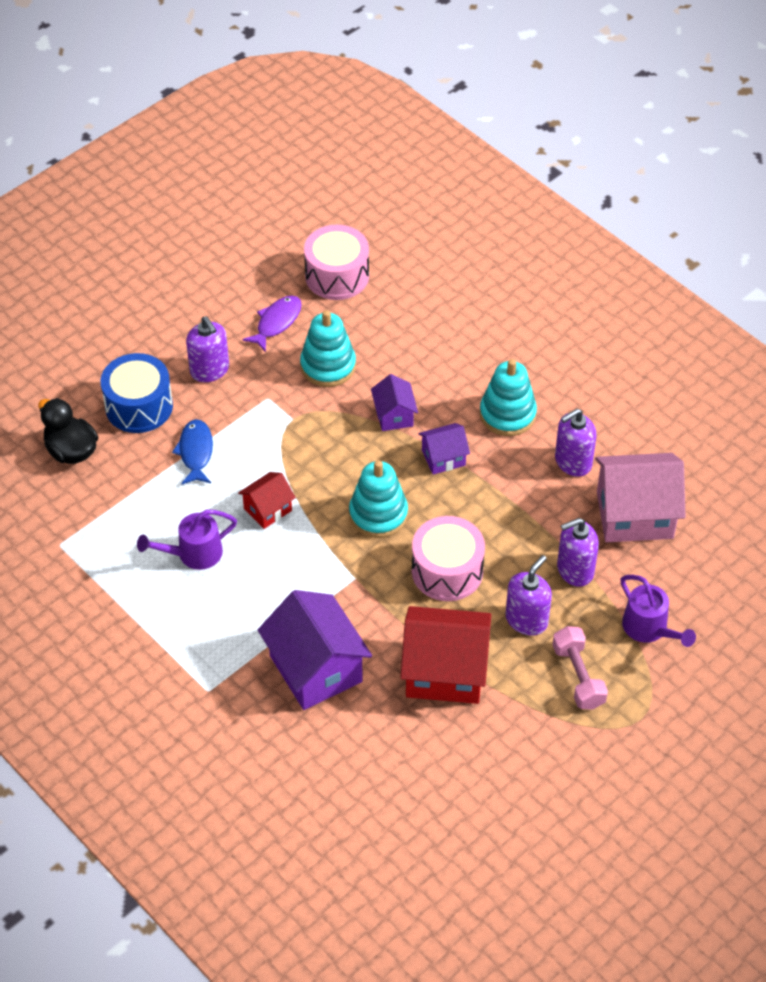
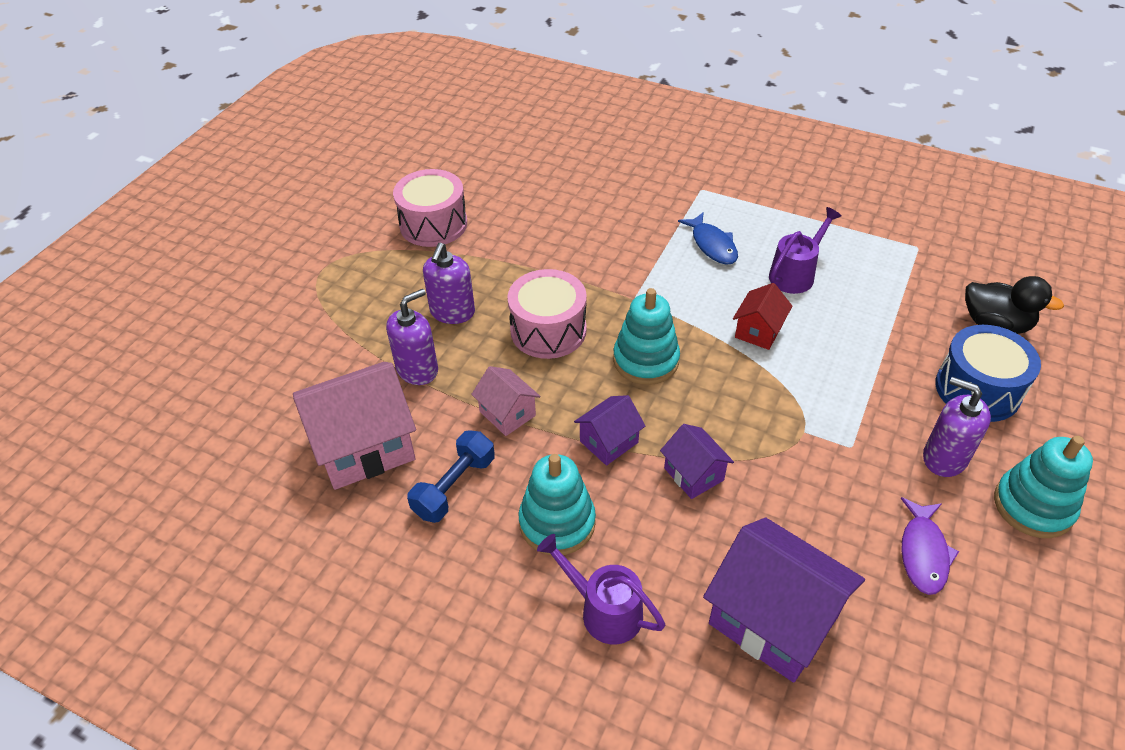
camera: 160 degrees right, 5 degrees down
(195, 452) = (875, 362): blue fish -> blue fish (712, 245)
(316, 669) = (624, 225): purple house -> purple house (773, 619)
(328, 366) = (814, 512): turquoise stacking toy -> turquoise stacking toy (1033, 506)
(337, 276) = (905, 665): pink drum -> pink drum (433, 224)
(445, 672) = (512, 253): red house -> none
(512, 505) = (507, 413): none -> pink house
(573, 462) = (454, 487): purple soap dispenser -> blue dumbbell
(578, 676) = (389, 283): pink dumbbell -> none
(649, 629) = (327, 339): purple watering can -> purple watering can (603, 610)

